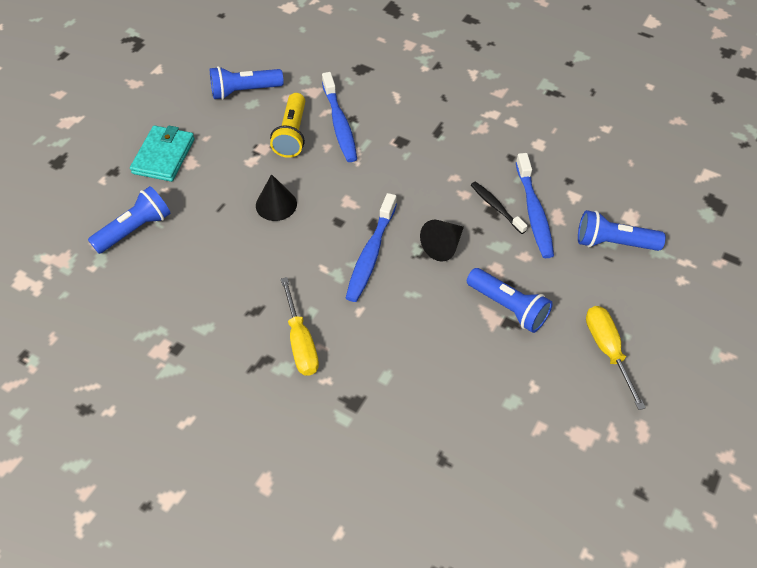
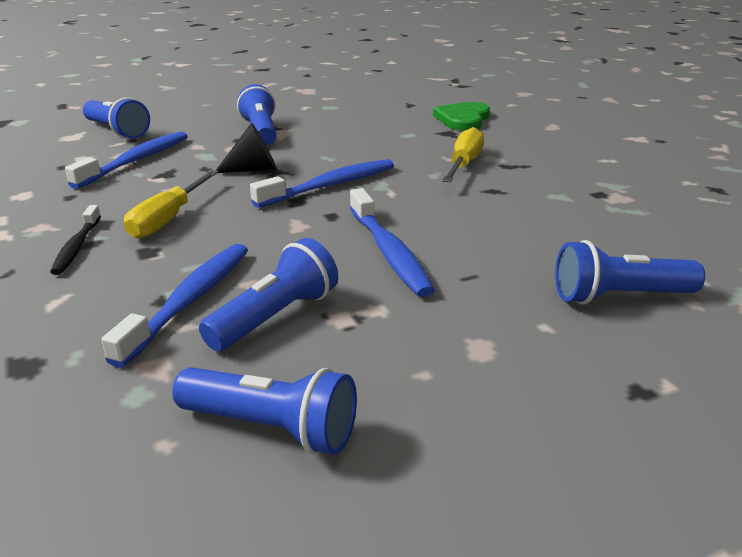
camera: 145 degrees left, 25 degrees down
(163, 156) = (525, 376): turquoise wallet -> none
(276, 204) = (389, 252): black cone -> blue toothbrush
(292, 134) = (275, 317): yellow flashlight -> blue flashlight
(361, 447) = (463, 119): none -> green heart
(496, 207) = (160, 173): black toothbrush -> black toothbrush (77, 247)
(607, 350) = (230, 103): yellow screwdriver -> yellow screwdriver (168, 219)

